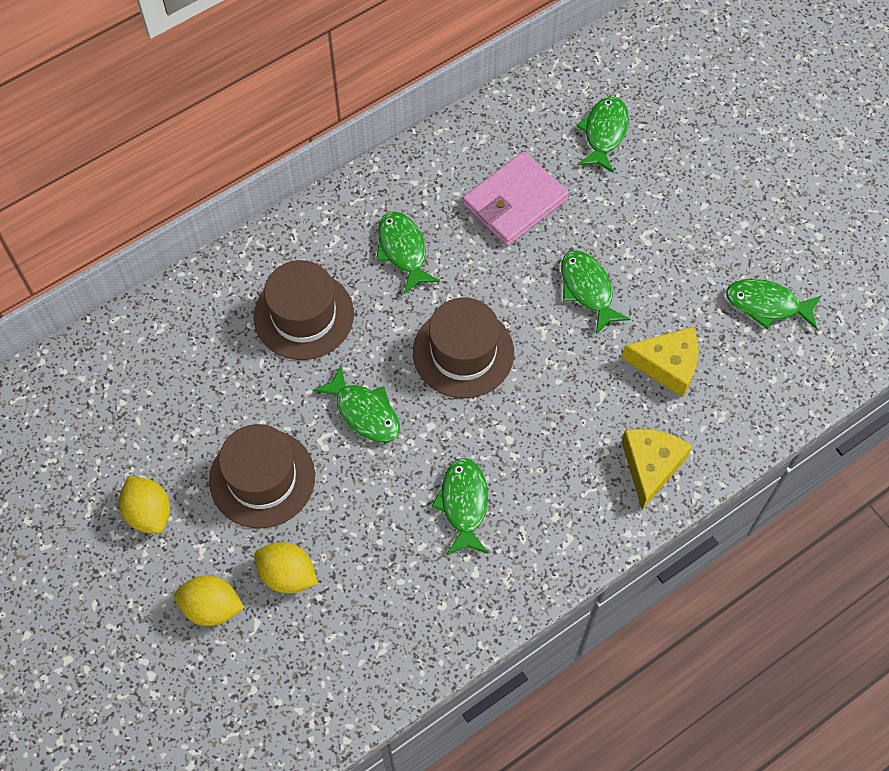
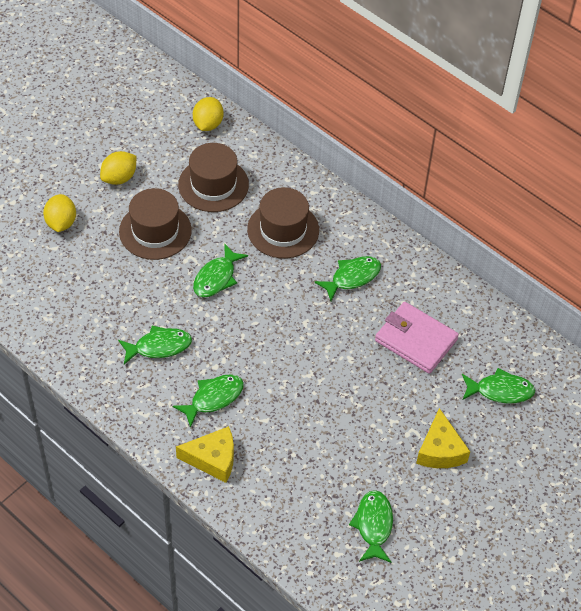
camera: 75 degrees right, 10 degrees down
(287, 575) = (89, 257): yellow lemon -> yellow lemon (208, 124)
(463, 352) = (278, 327): brown hat -> brown hat (213, 185)
(587, 289) = (352, 398): green fish -> green fish (213, 398)
(667, 365) = (300, 460): yellow cheese -> yellow cheese (440, 450)

